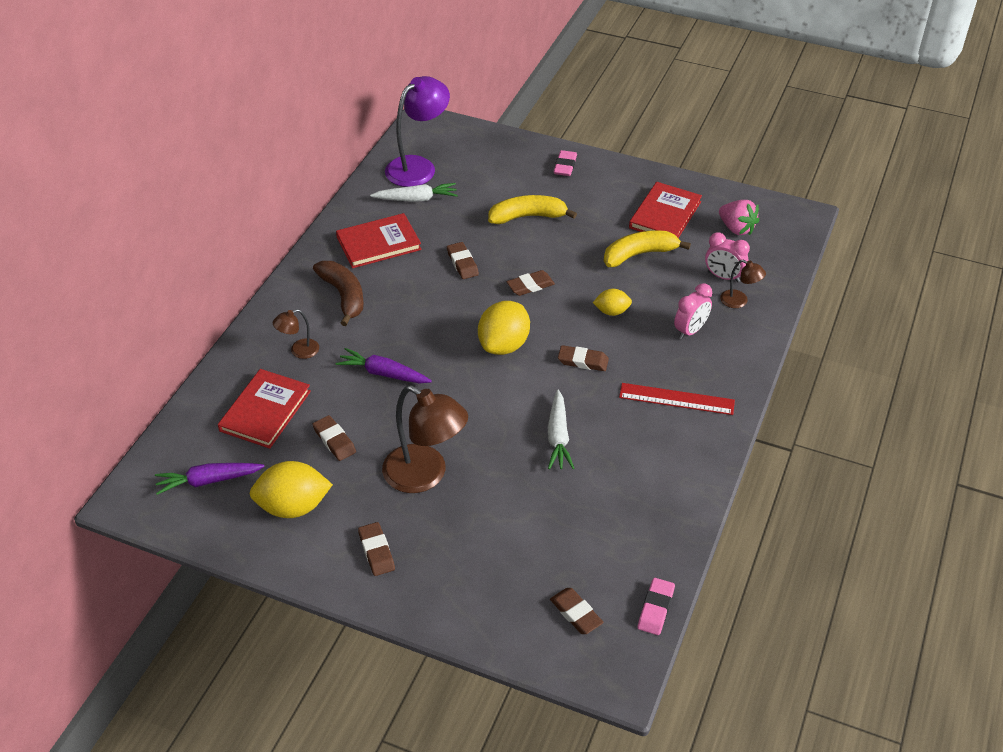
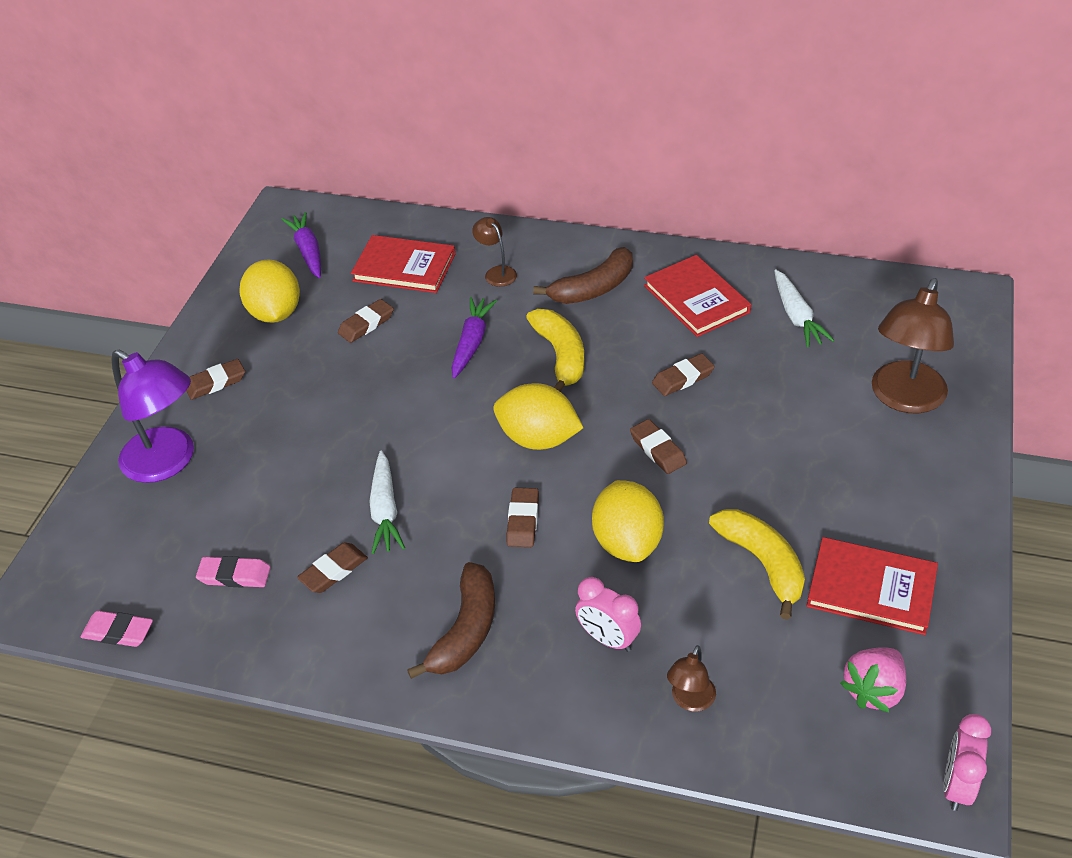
camera: 85 degrees right, 0 degrees up
(418, 166) = (866, 307): purple lamp -> purple lamp (168, 462)
(425, 475) = (319, 402): brown lamp -> brown lamp (904, 399)
(527, 216) = (803, 429): yellow banana -> yellow banana (561, 356)
(558, 437) = (385, 510): white carrot -> white carrot turned 90 degrees counterclockwise
(565, 166) = (940, 455): pink eraser -> pink eraser (234, 575)
(576, 613) = (120, 556): brown eraser -> brown eraser (333, 571)
(611, 311) = (627, 542): yellow lemon -> yellow lemon, size x1.80
(676, 399) = (466, 630): red ruler -> brown banana
(723, 277) = (743, 676): pink clock -> pink clock (956, 785)

